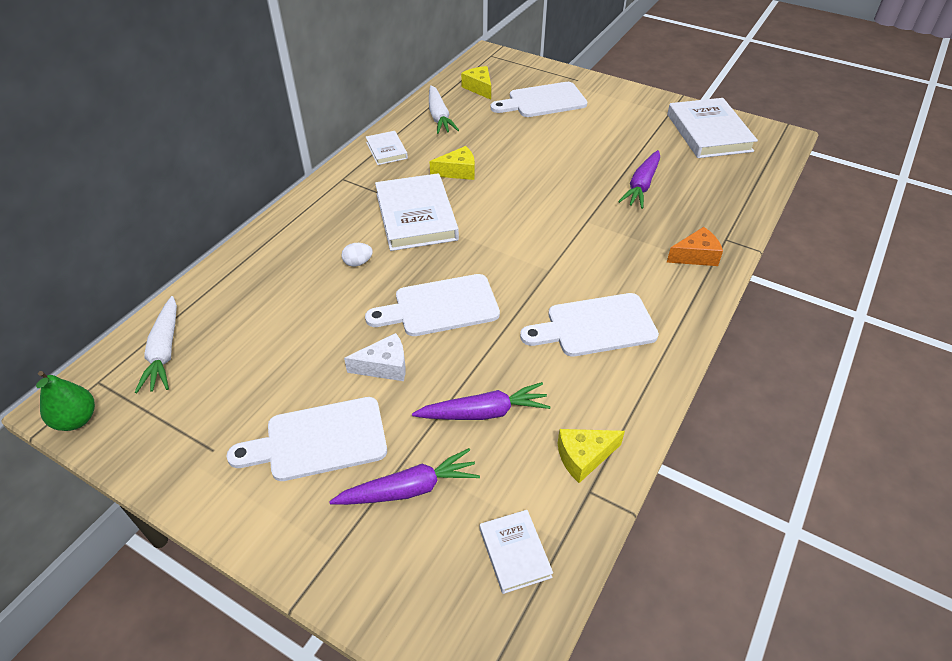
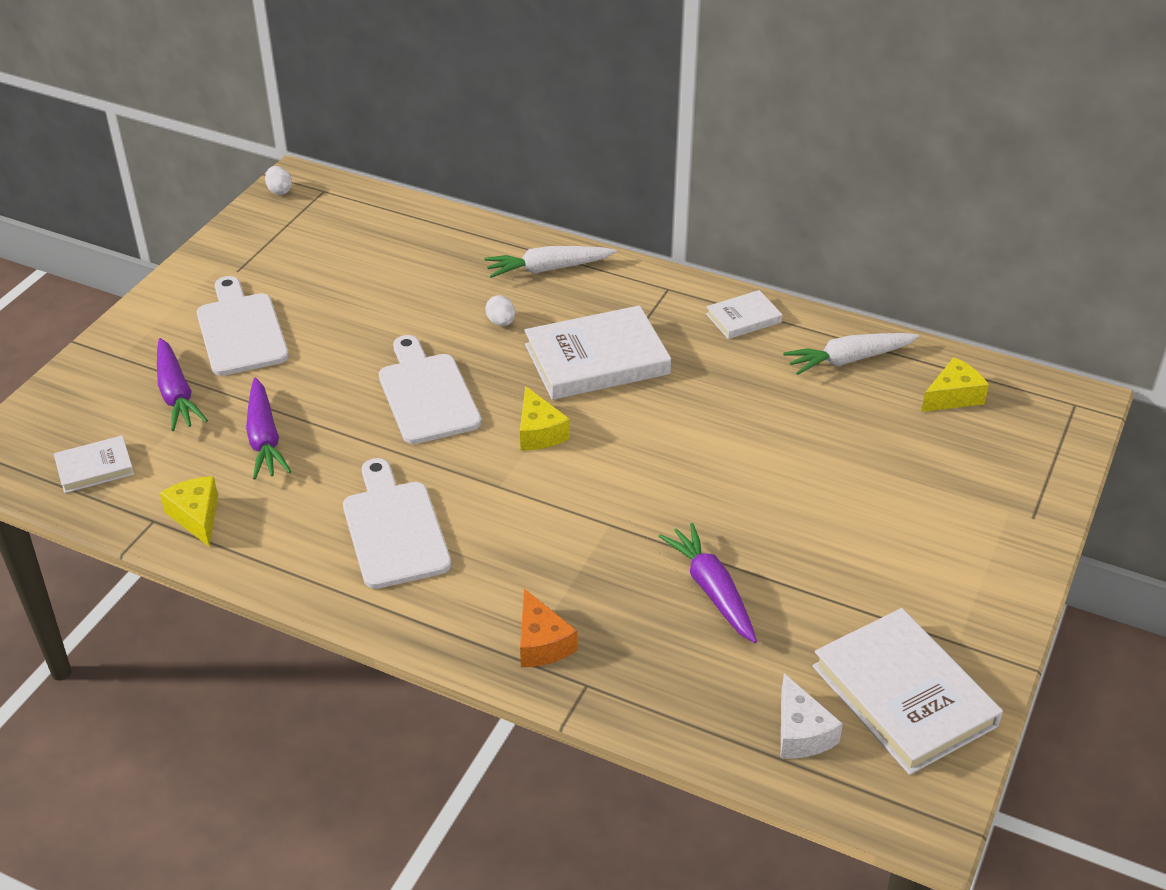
camera: 85 degrees right, 5 degrees down
(76, 420) = (279, 191): green pear -> white egg
(164, 351) = (360, 218): white carrot -> white carrot (548, 269)
(384, 366) = (334, 361): white cheese -> white cheese (801, 733)
(458, 171) = (706, 389): yellow cheese -> yellow cheese (539, 432)
(543, 101) = (938, 473): white cutting board -> none
(641, 186) = (712, 590): purple carrot -> purple carrot turned 45 degrees clockwise
(709, 132) = (903, 696): white book -> white book turned 75 degrees clockwise

